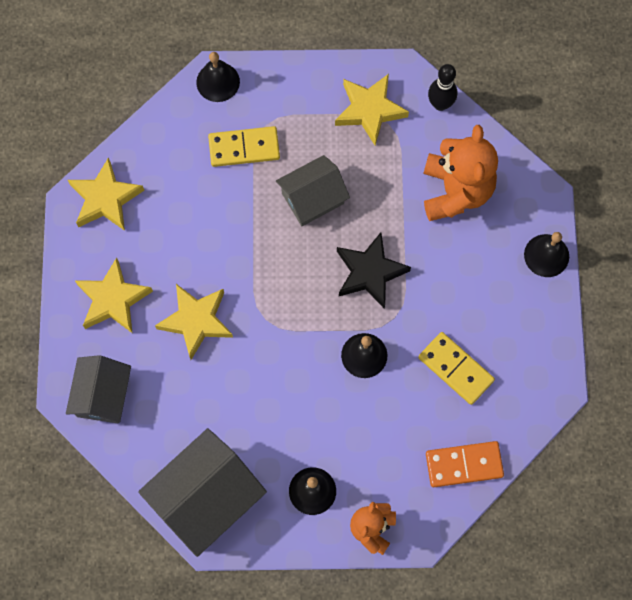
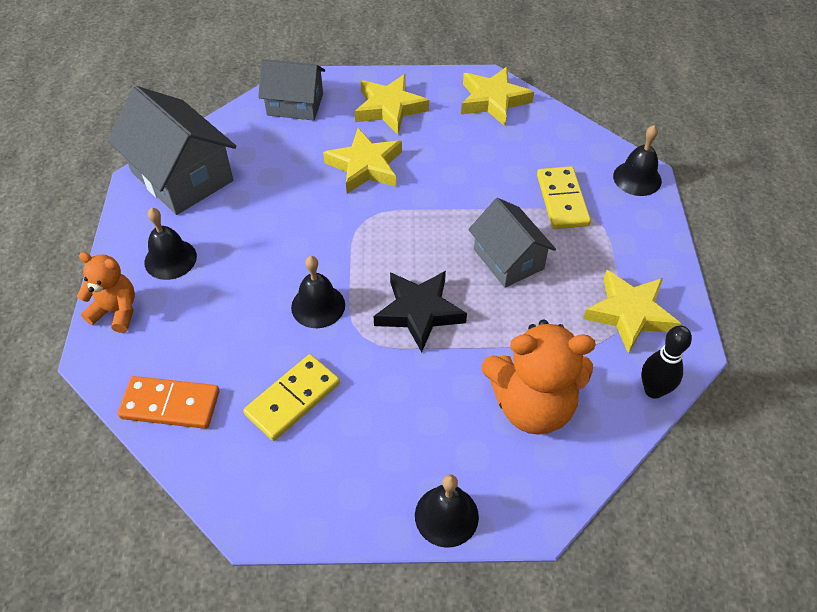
camera: 90 degrees right, 20 degrees down
(464, 465) = (170, 405): orange domino -> orange domino turned 75 degrees counterclockwise

